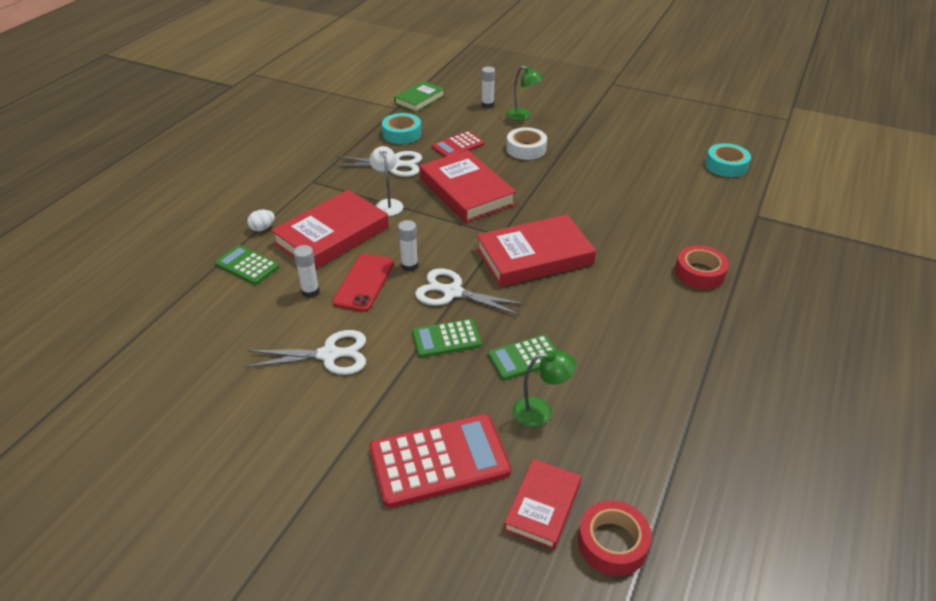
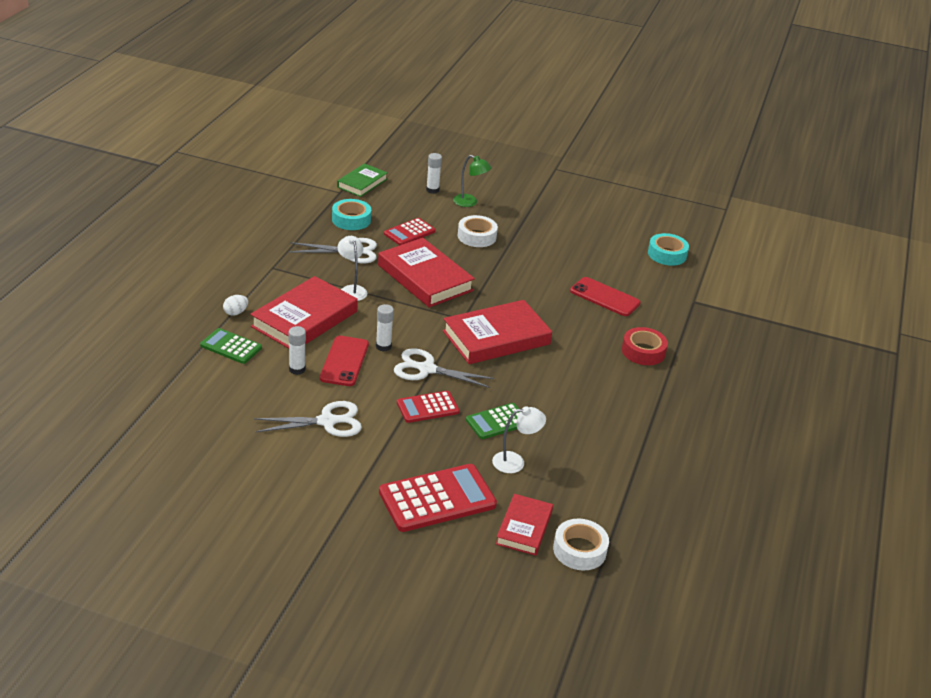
camera: 10 degrees left, 5 degrees down
(446, 339) = (427, 407): green calculator -> red calculator
(540, 411) = (515, 462): green lamp -> white lamp
(612, 543) = (579, 550): red tape -> white tape
(657, 211) = (604, 297): none -> red phone

